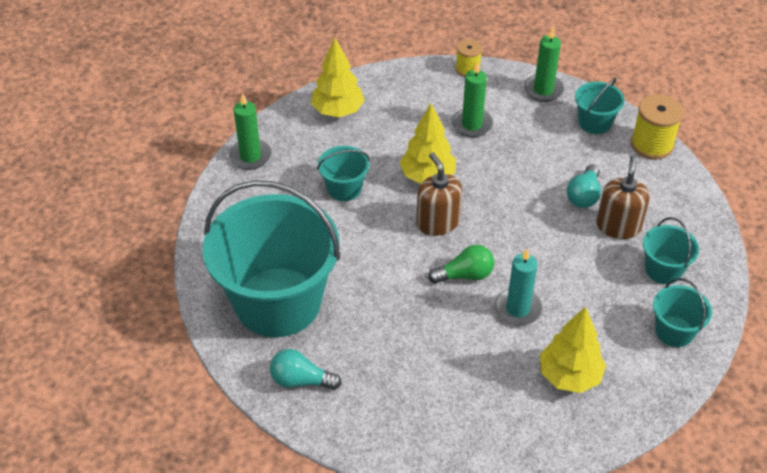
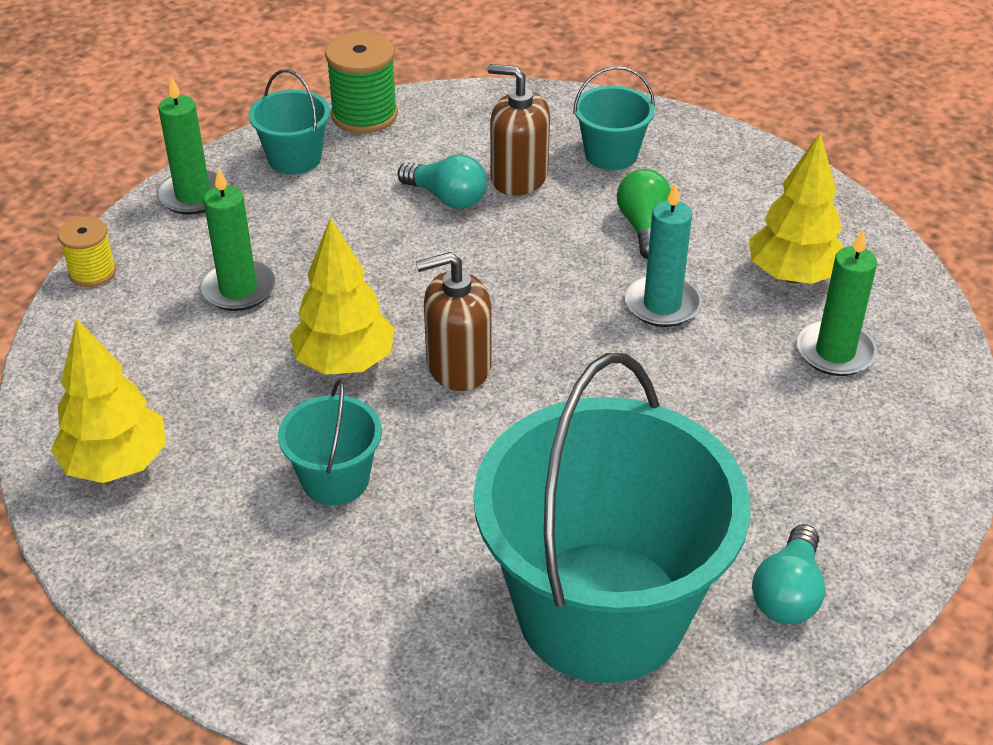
camera: 80 degrees left, 5 degrees down
(250, 156) = (187, 622): green candle -> green candle (835, 352)
(465, 275) = (583, 351): green light bulb -> green light bulb (644, 227)
(652, 144) = (364, 115): yellow spool -> green spool
(674, 331) = (721, 167): turquoise bucket -> none

